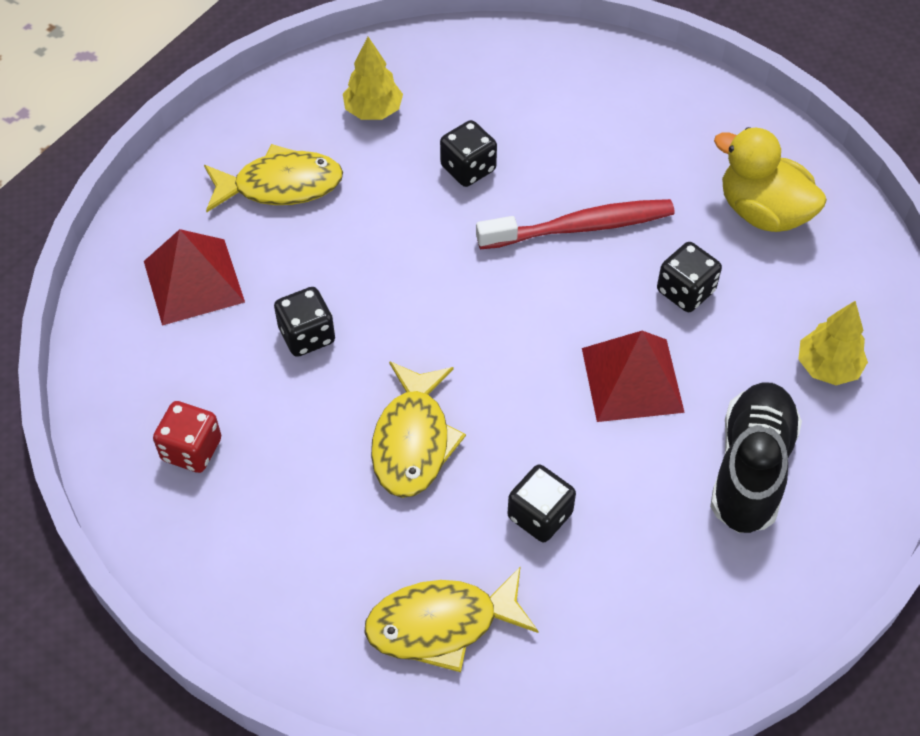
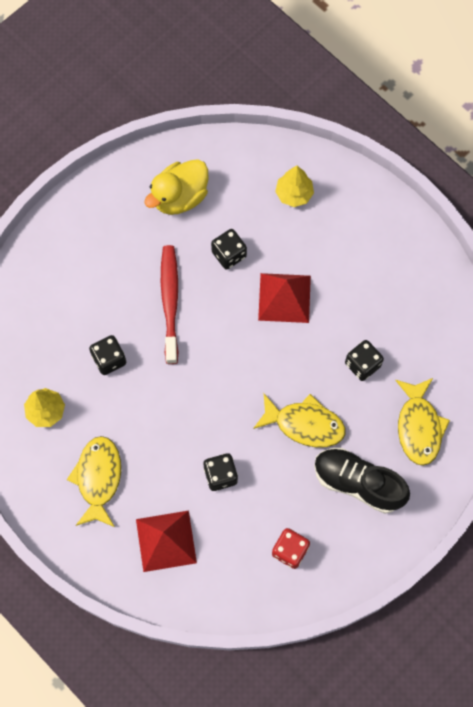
camera: 80 degrees left, 15 degrees up
(750, 469) = (351, 251): black shoe -> black shoe (358, 483)

